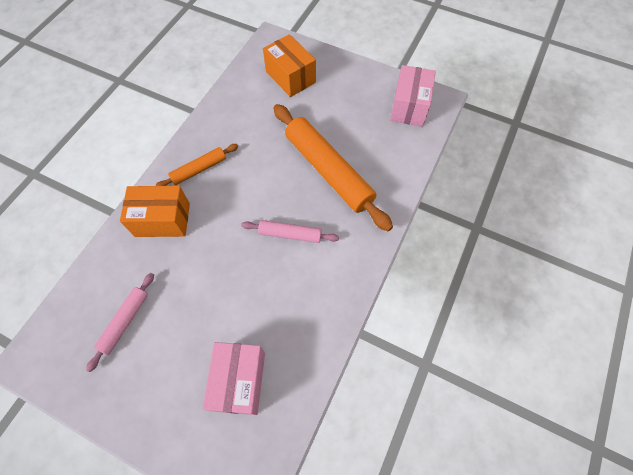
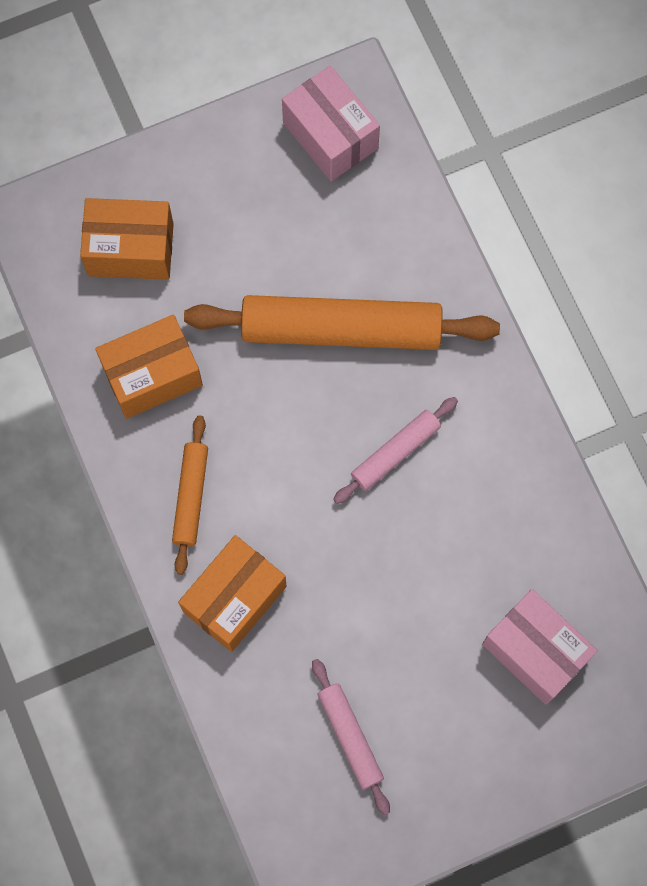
camera: 50 degrees left, 10 degrees up
(243, 119) = (152, 375): none -> orange box

